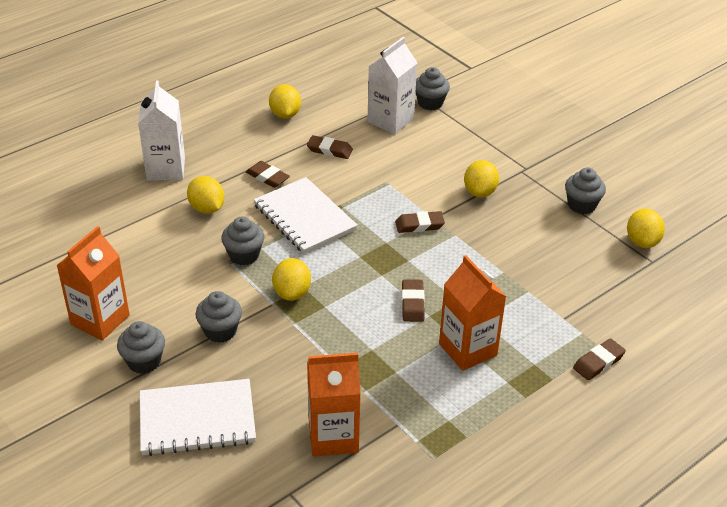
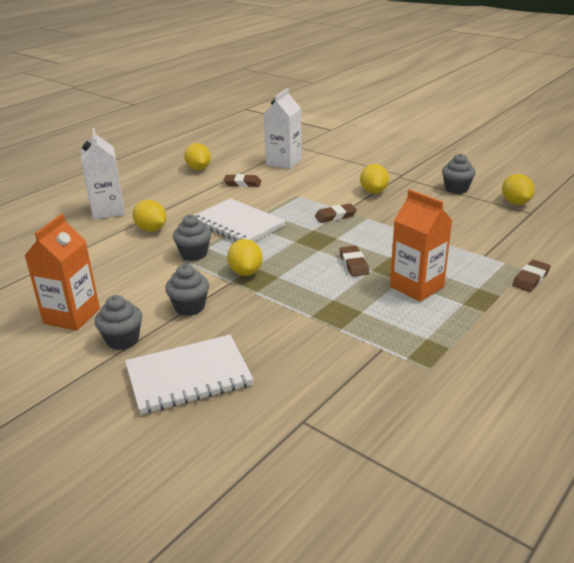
camera: 10 degrees left, 10 degrees down
(267, 177) = (197, 204): brown eraser -> none
(333, 436) = (326, 368): orange carton -> none
(430, 103) = (310, 150): grey cupcake -> none

